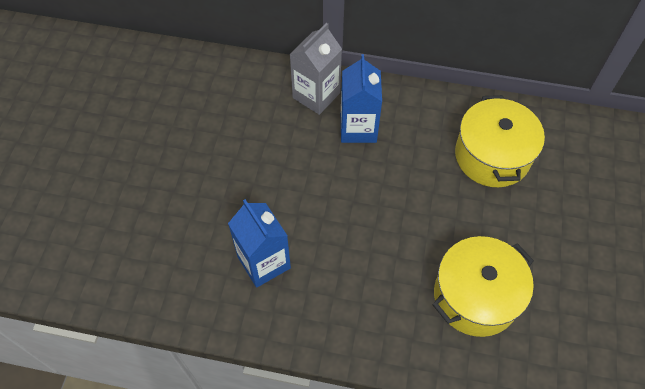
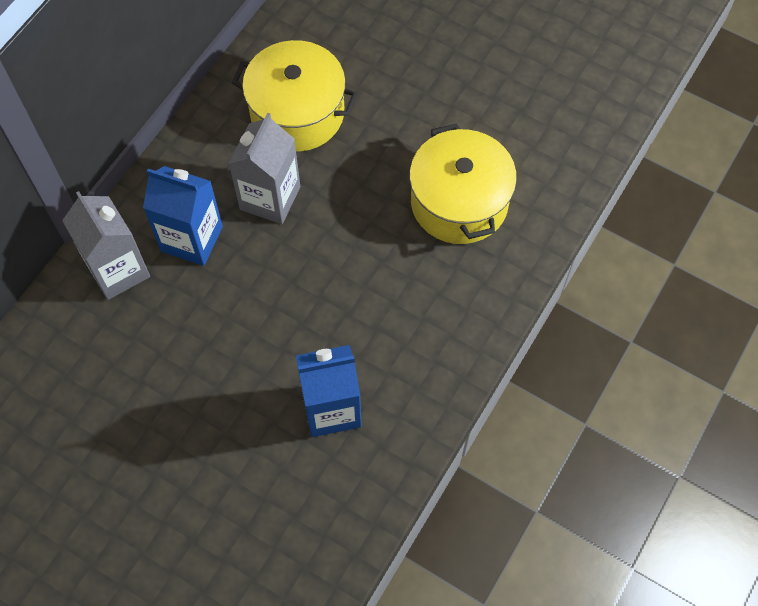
camera: 70 degrees left, 5 degrees up
(413, 163) = (270, 198): none -> grey carton

